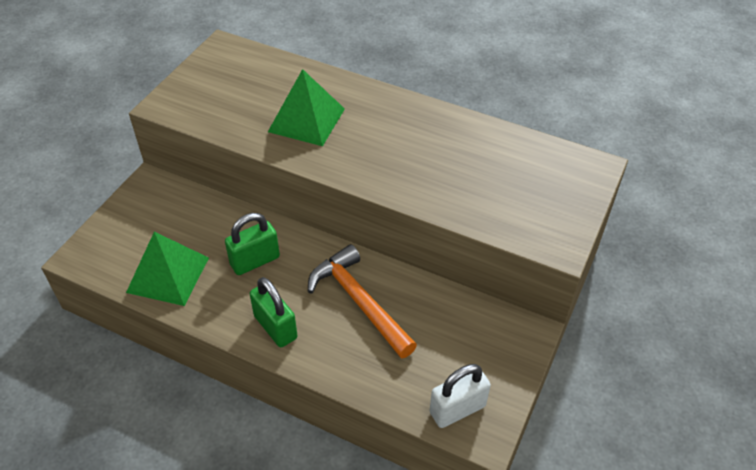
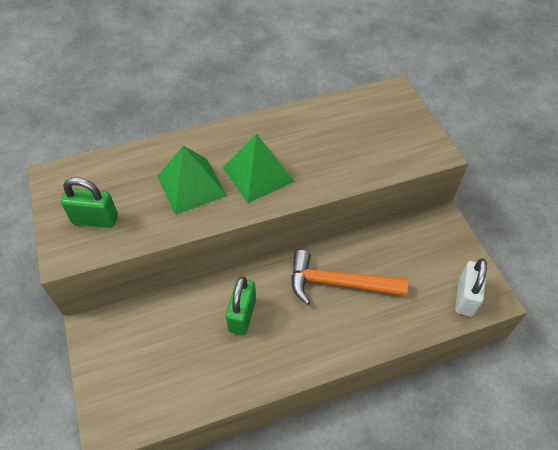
camera: 45 degrees left, 5 degrees up
(168, 275) = (194, 379): green pyramid -> green pyramid (258, 174)
(275, 327) = (311, 346): green padlock -> green padlock (95, 219)

